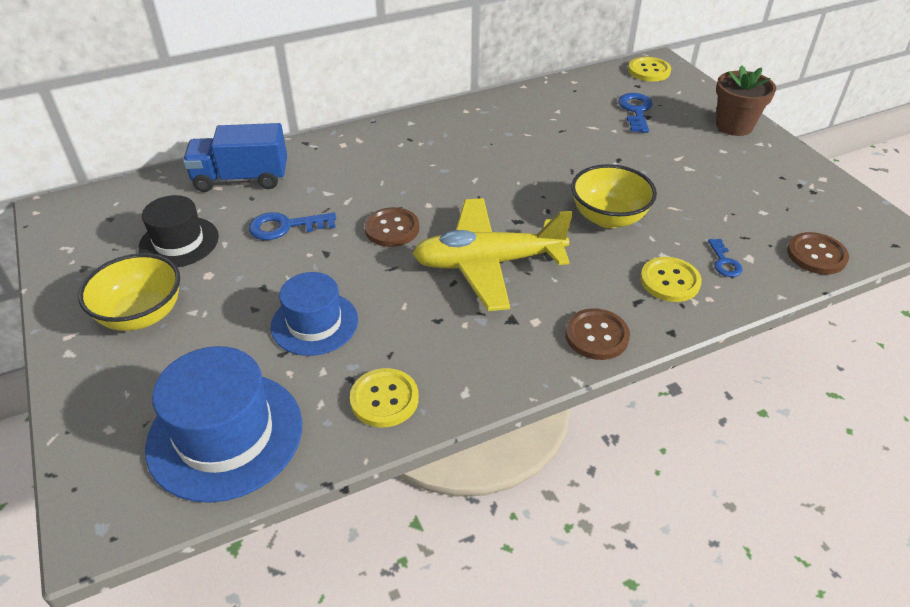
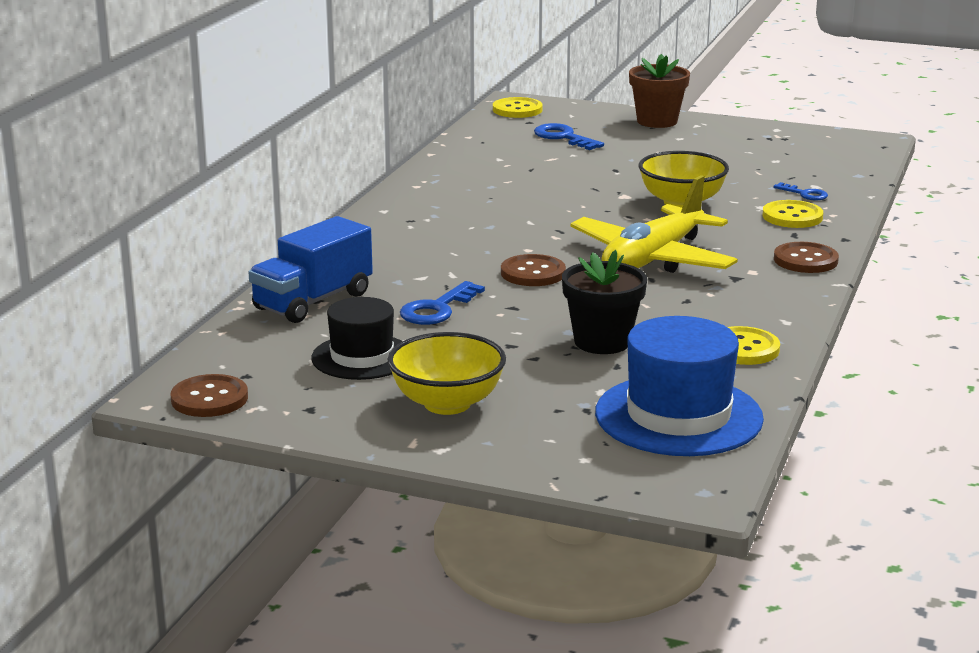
camera: 45 degrees left, 20 degrees down
(314, 323) = (602, 342): blue hat -> black flower pot
(816, 255) = (851, 168): brown button -> brown button (209, 399)

